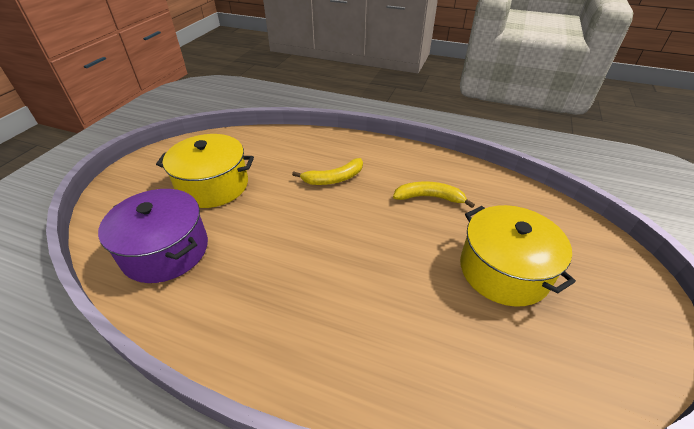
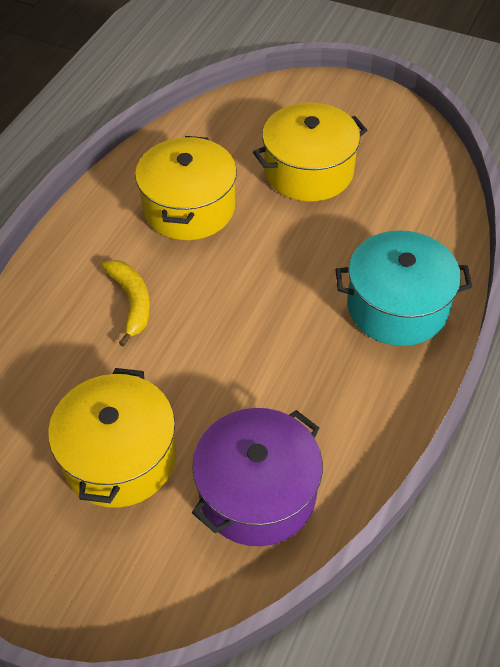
camera: 85 degrees left, 10 degrees up
(340, 347) = (397, 306): none -> turquoise pot
(429, 197) = (189, 208): yellow banana -> yellow pot

